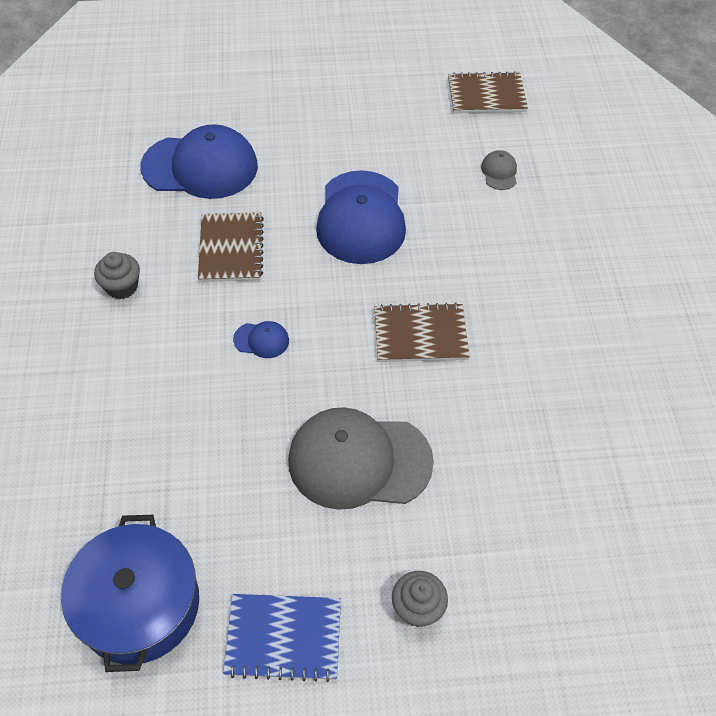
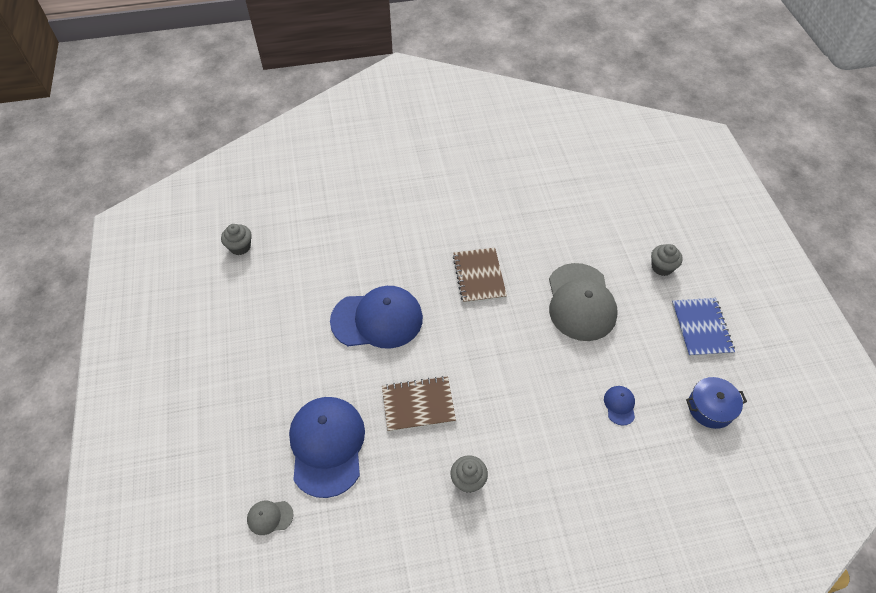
camera: 95 degrees left, 0 degrees up
(139, 604) = (710, 408): blue pot -> blue pot, size x0.61
(261, 340) = (501, 370): blue cap -> blue cap (619, 405)
(486, 95) = (240, 247): brown notebook -> grey cupcake
(499, 172) = (325, 237): grey cap -> grey cap (270, 517)

